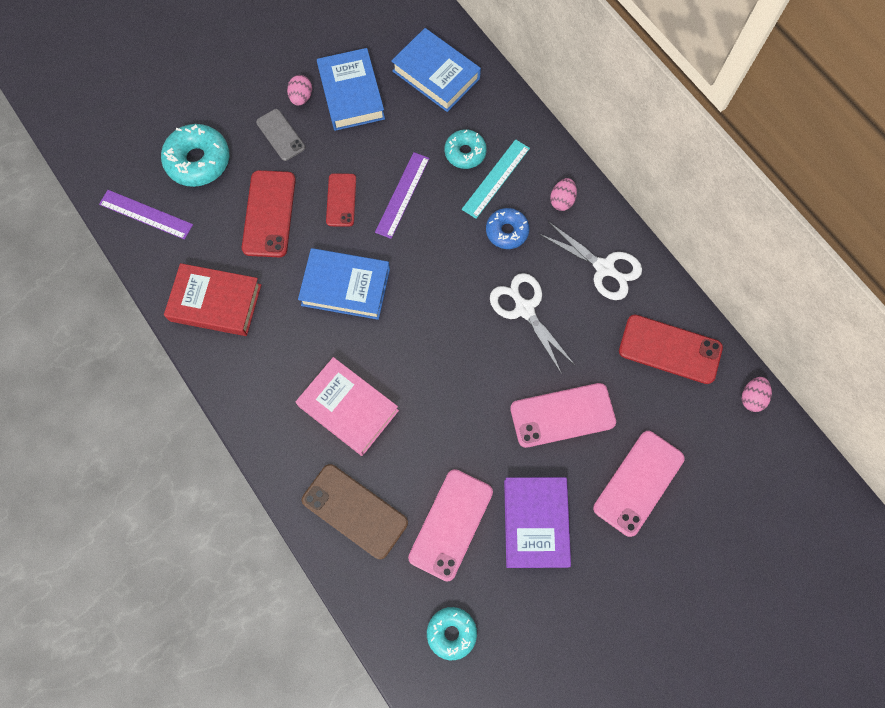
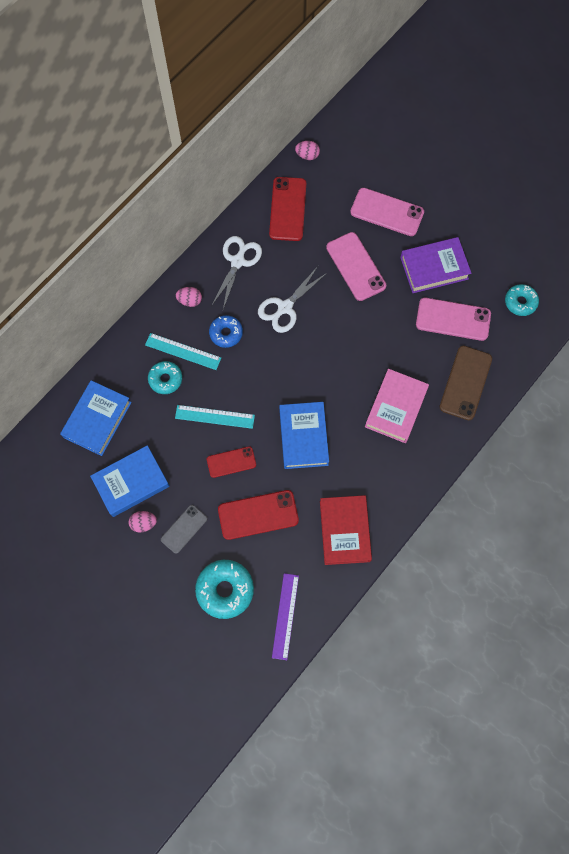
camera: 105 degrees left, 0 degrees up
(402, 195) = (215, 416): purple ruler -> turquoise ruler

